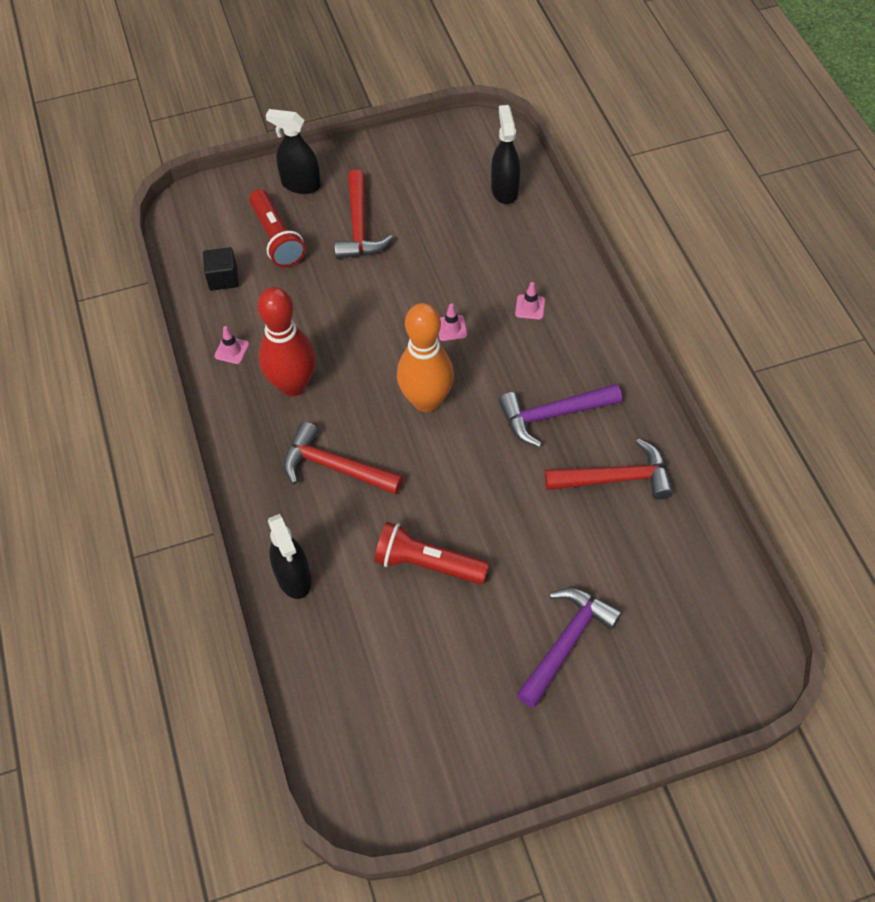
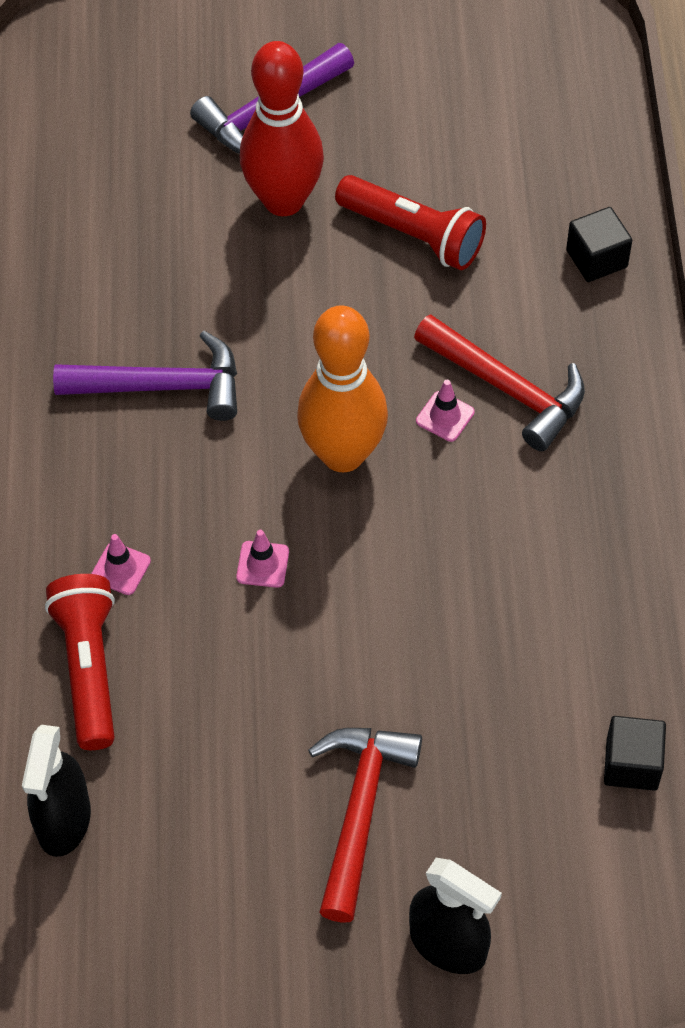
camera: 165 degrees left, 0 degrees up
(231, 350) = (635, 617): pink traffic cone -> pink traffic cone (445, 416)
(276, 238) = (519, 827): red flashlight -> red flashlight (88, 669)
(293, 385) = (545, 530): red bowling pin -> red bowling pin (283, 200)
(294, 578) = (596, 259): black spray bottle -> black cube
(615, 478) = (116, 280): red hammer -> none

